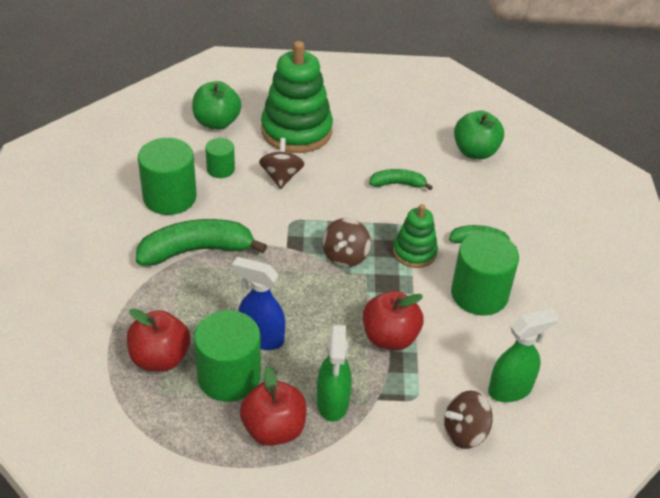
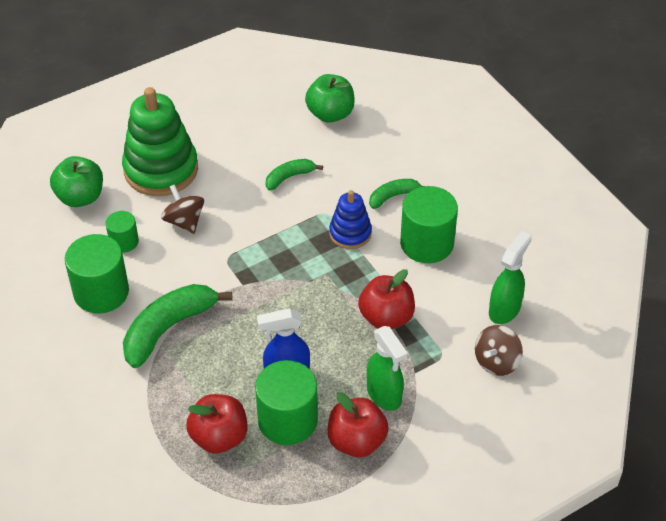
camera: 30 degrees left, 5 degrees up
(345, 256) = (297, 266): brown spinning top -> none
(414, 252) = (350, 233): green stacking toy -> blue stacking toy

